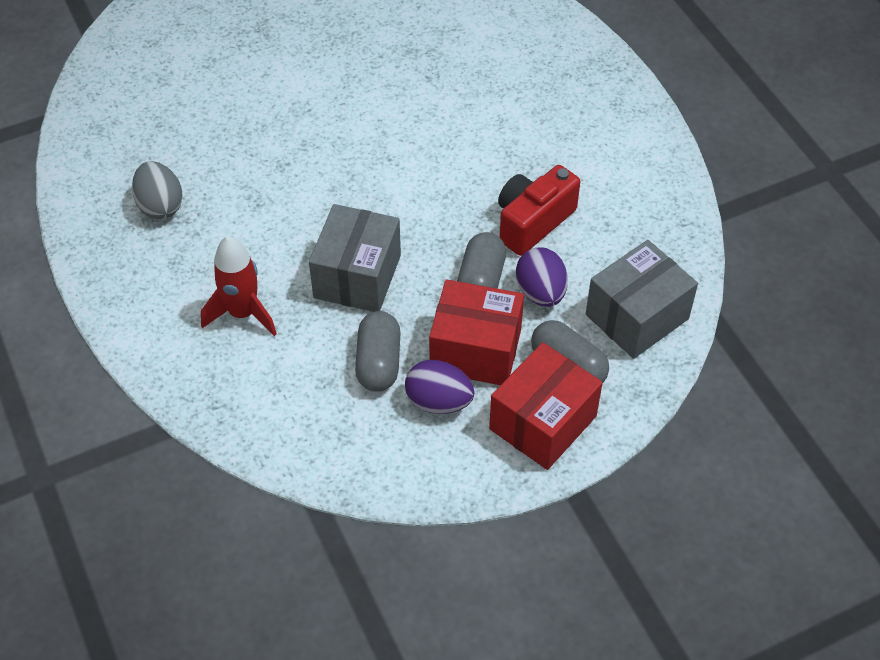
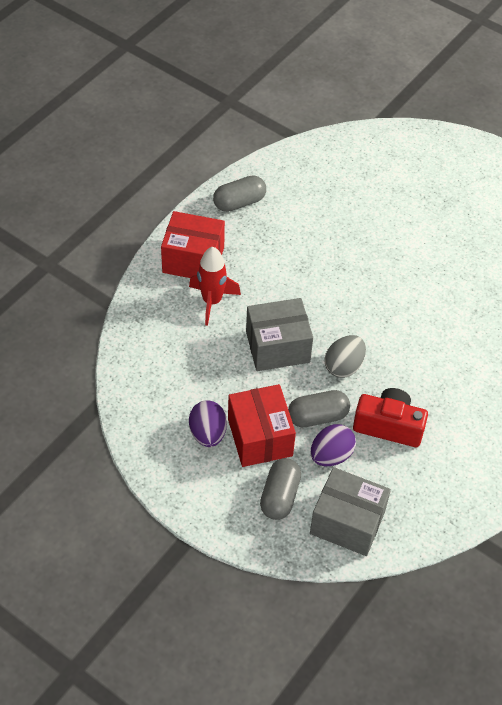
camera: 60 degrees right, 0 degrees up
(160, 205) = (266, 222): grey egg -> grey egg (343, 366)
(378, 362) = (218, 388): grey capsule -> grey capsule (239, 202)
(543, 422) = (226, 499): red box -> red box (193, 260)

